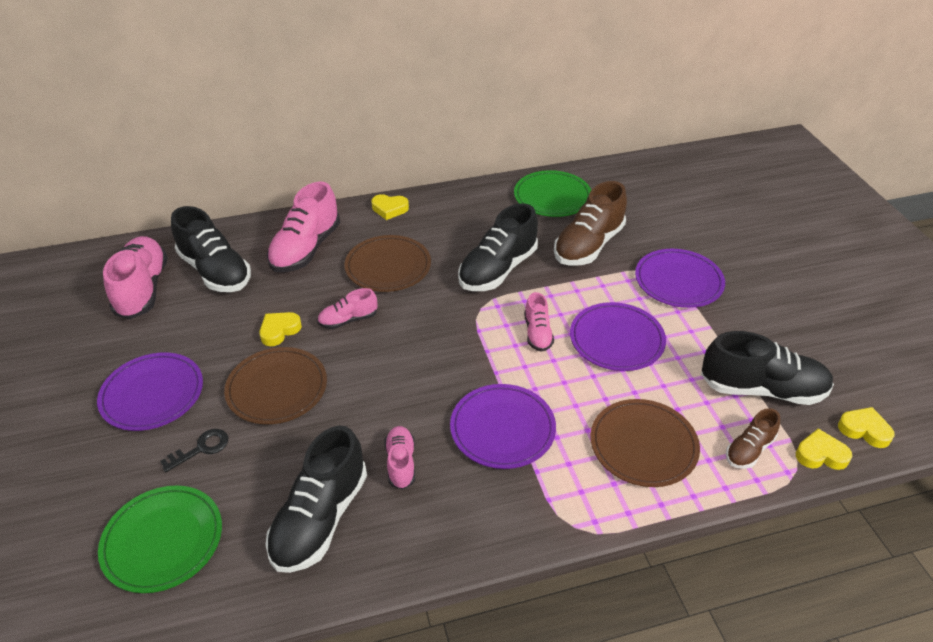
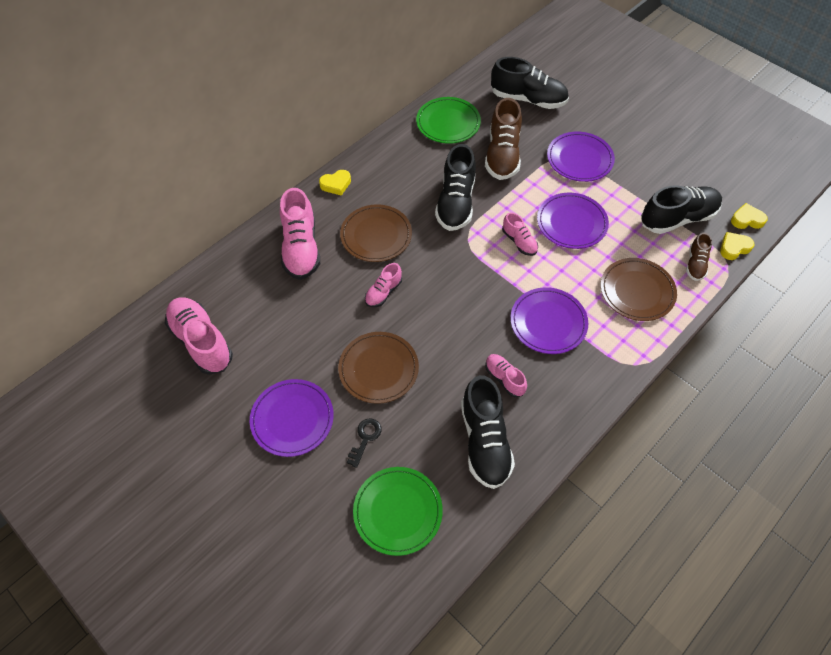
camera: 30 degrees left, 15 degrees up
(215, 271) = (246, 299): black shoe -> black shoe (528, 99)
(279, 331) = (341, 324): yellow heart -> none

